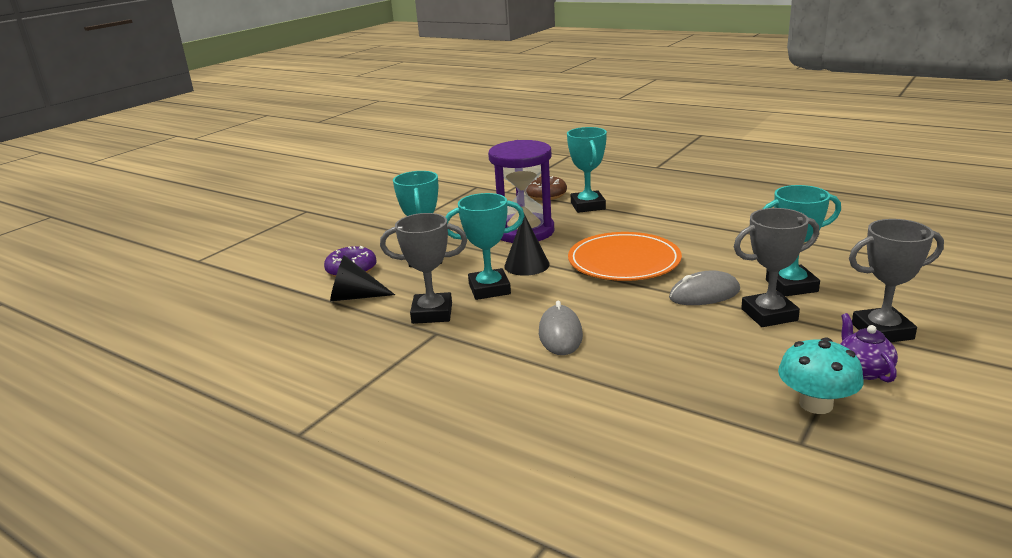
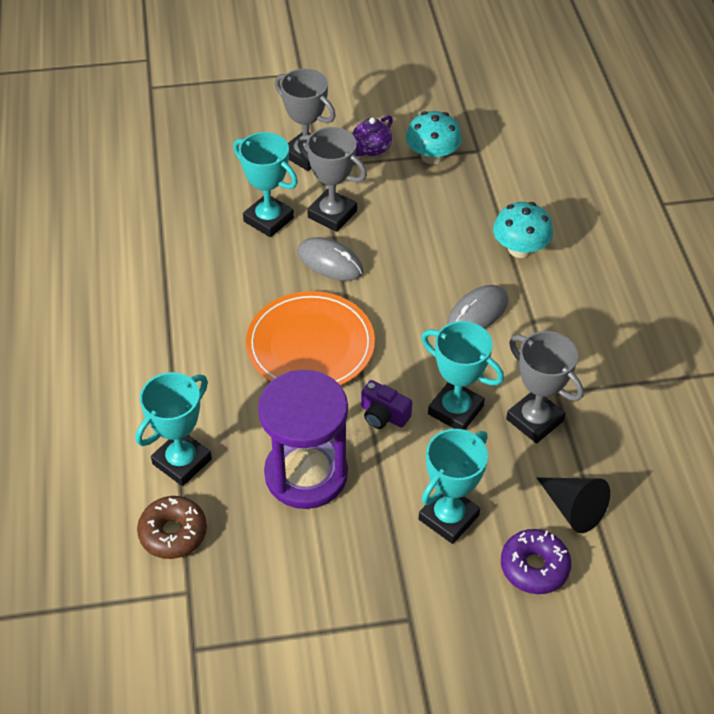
camera: 135 degrees left, 25 degrees up
(526, 265) = (383, 415): black cone -> purple camera
(605, 391) = (519, 249): none -> turquoise mushroom

